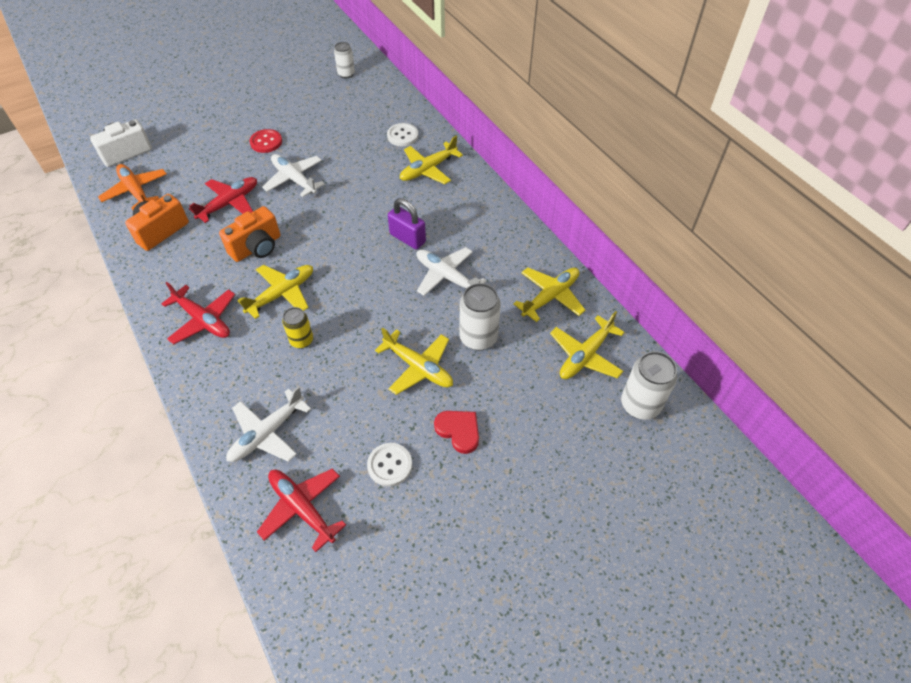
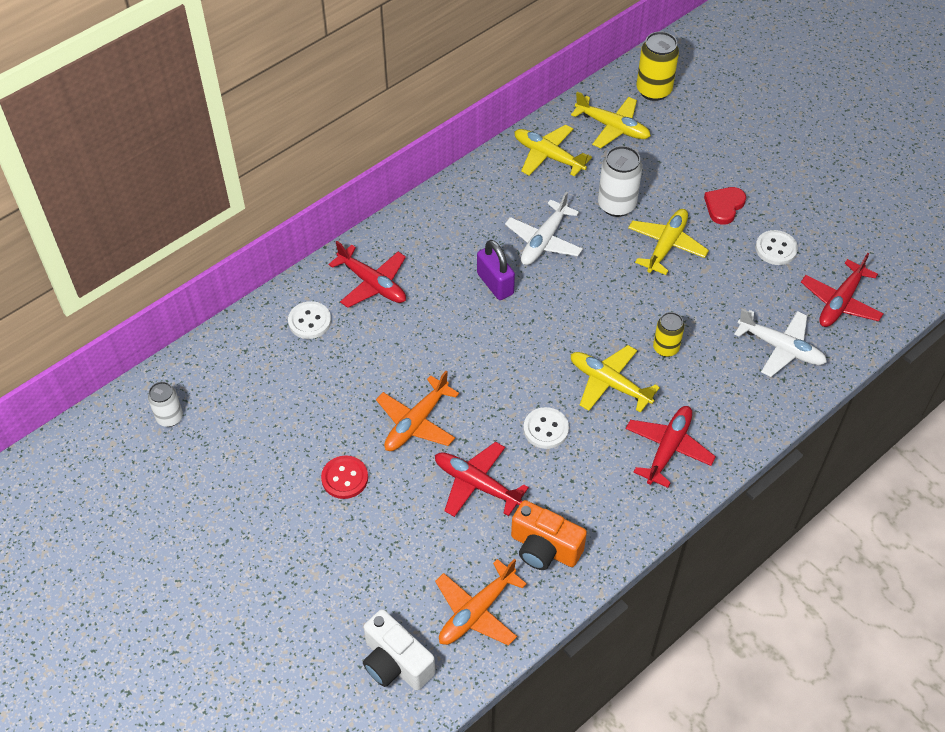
camera: 100 degrees left, 0 degrees up
(257, 247) = (546, 429): orange camera -> white button
(294, 179) = (416, 422): white plane -> orange plane
(407, 238) = (495, 284): purple padlock -> purple padlock turned 60 degrees counterclockwise
(428, 169) = (372, 283): yellow plane -> red plane
(640, 405) = (653, 90): white can -> yellow can

